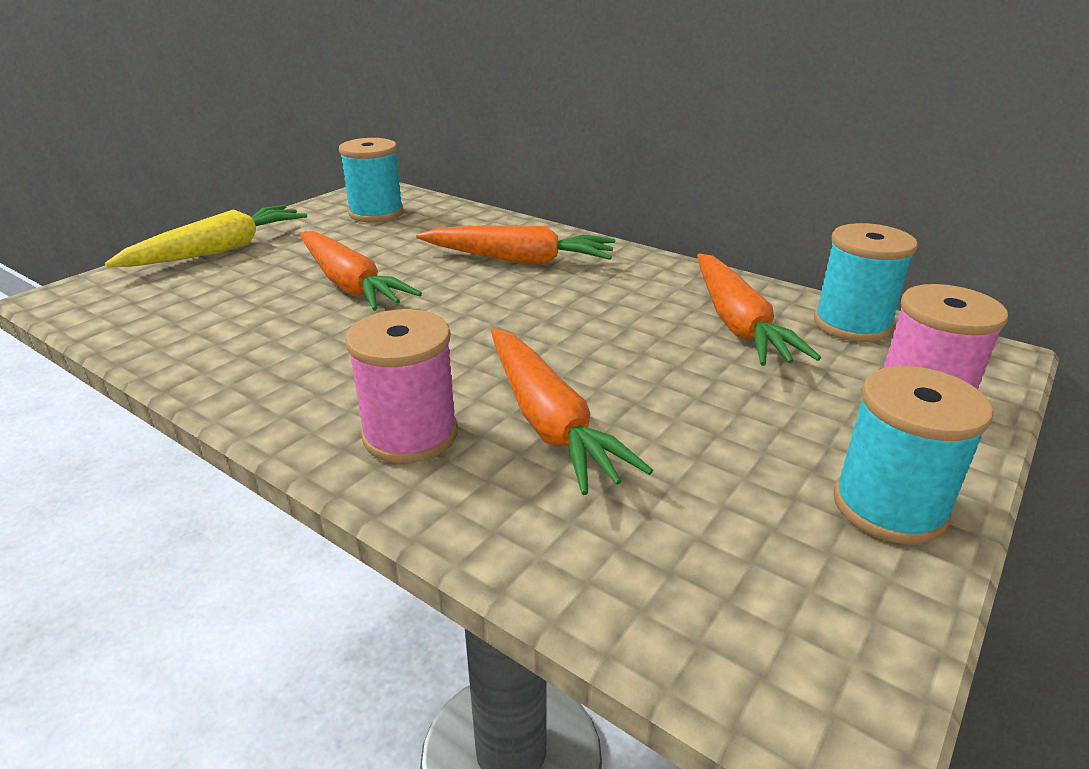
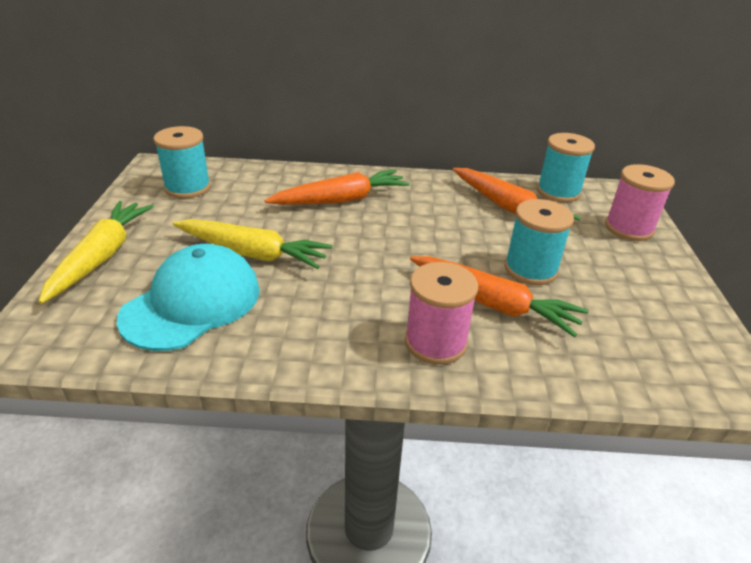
camera: 35 degrees left, 5 degrees up
(231, 309) = (192, 303): none -> turquoise cap
(350, 284) = (252, 253): orange carrot -> yellow carrot
(889, 507) = (671, 287): turquoise spool -> turquoise spool (530, 269)

